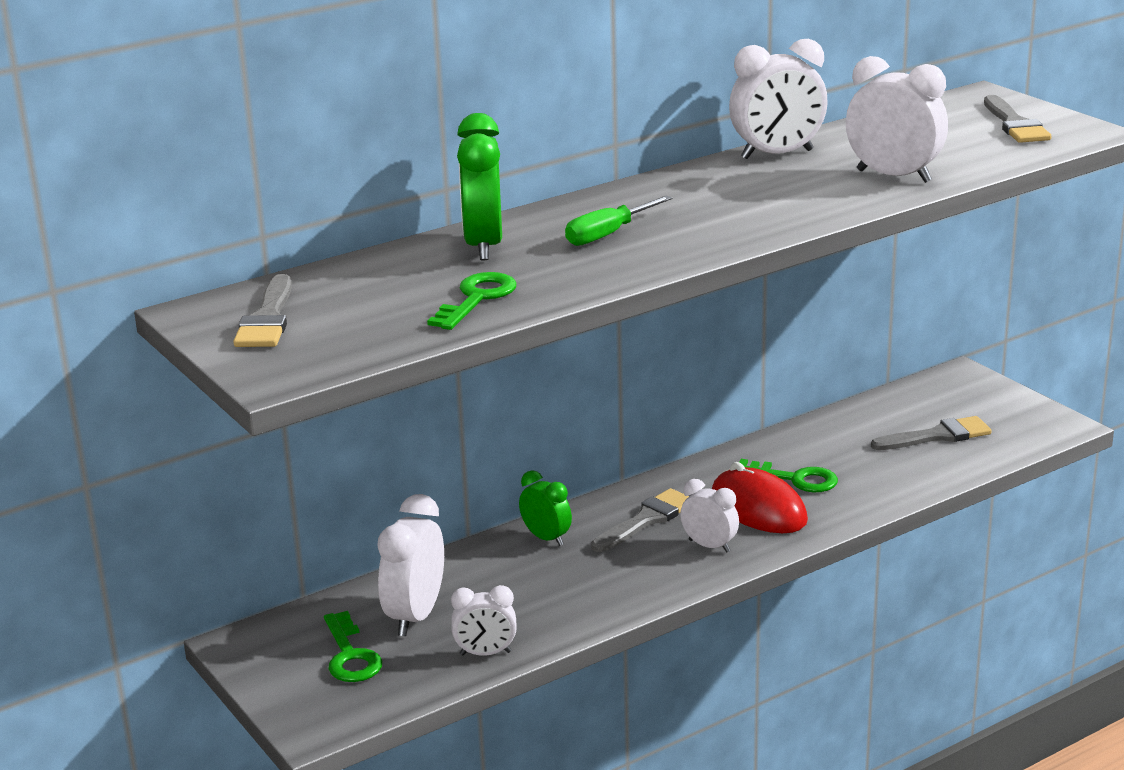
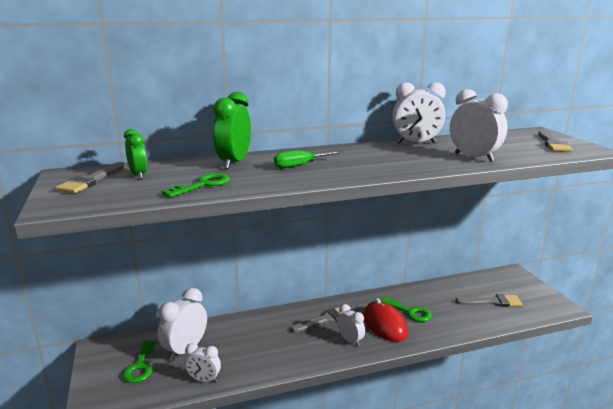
camera: 15 degrees right, 5 degrees down
(546, 538) = (273, 320): green clock -> green clock (138, 175)

